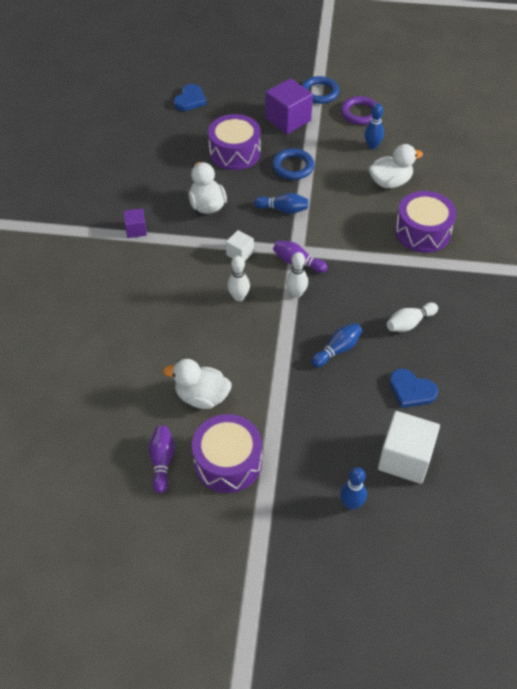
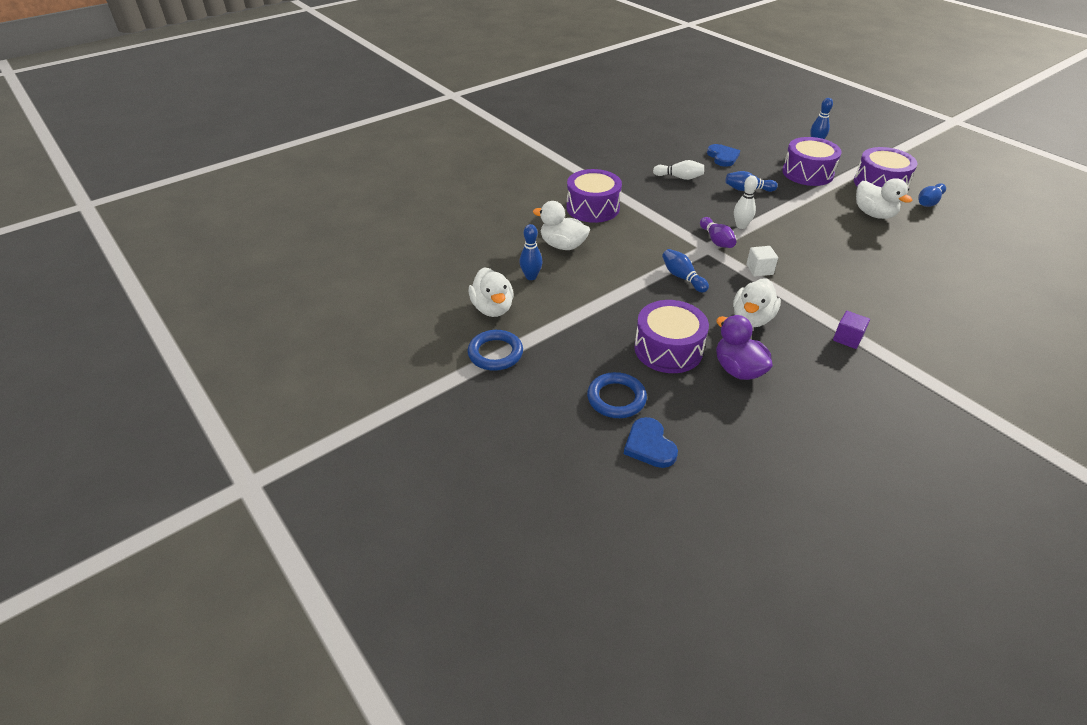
camera: 135 degrees left, 10 degrees down
(162, 462) = (928, 202): purple bowling pin -> blue bowling pin
(184, 165) = (738, 369): none -> purple duck
(190, 100) = (649, 445): blue heart -> blue heart turned 90 degrees counterclockwise
(239, 297) = (791, 246): white bowling pin -> none
(288, 120) = (569, 347): purple cube -> none
(293, 167) = (627, 303): blue ring -> blue ring (616, 398)
(310, 426) = (807, 173): none -> purple drum
(360, 113) = (492, 308): purple ring -> white duck
(405, 458) = (763, 142): white cube -> none

